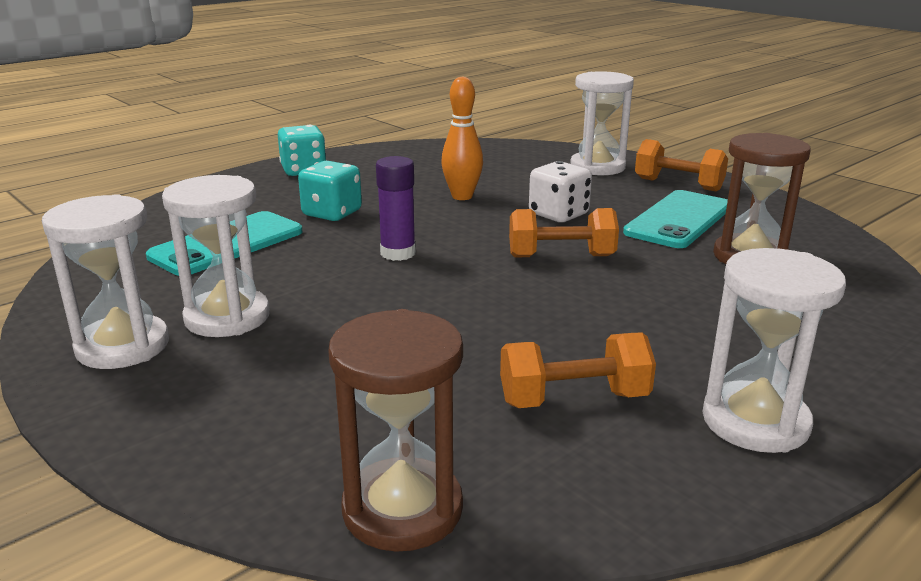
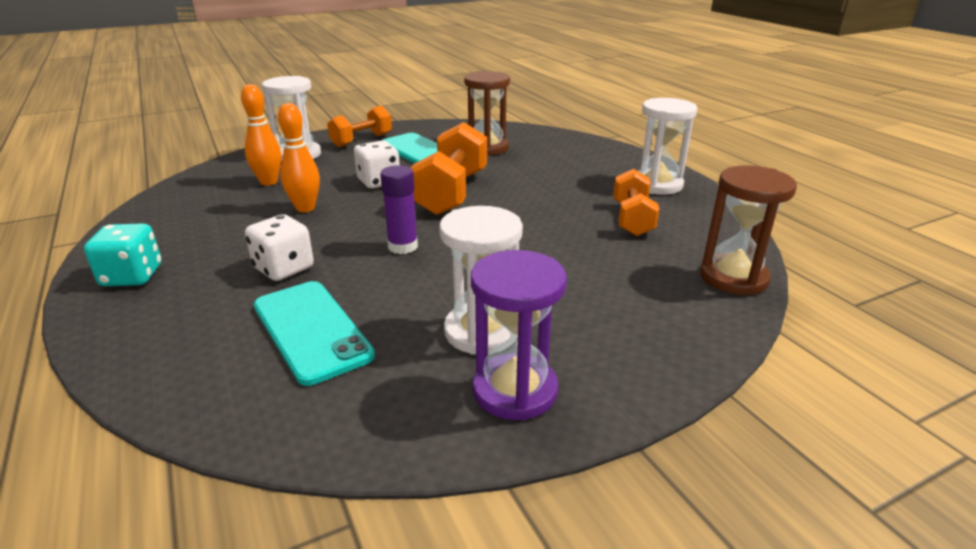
camera: 75 degrees left, 5 degrees up
(123, 346) = (515, 390): white hourglass -> purple hourglass
(332, 213) = (284, 268): turquoise dice -> white dice
(513, 171) = (269, 182): none -> orange bowling pin
(561, 256) = (451, 193): orange dumbbell -> orange dumbbell, size x1.56

